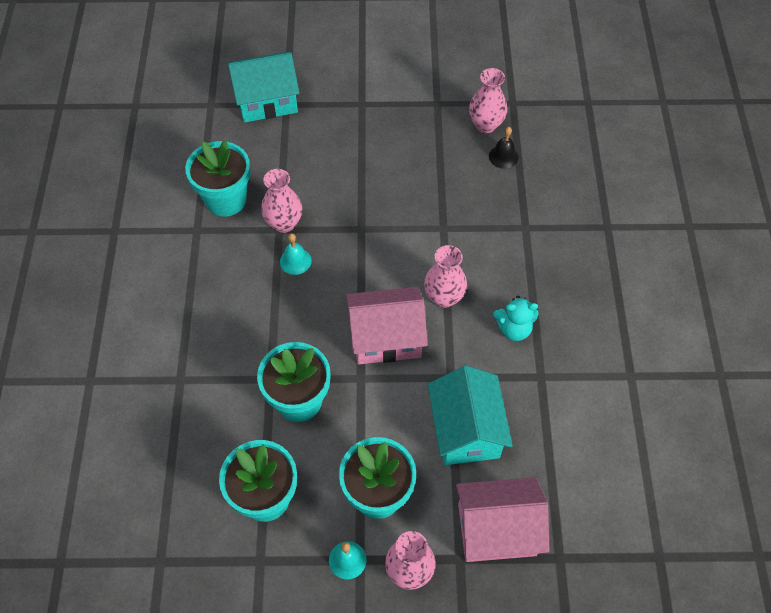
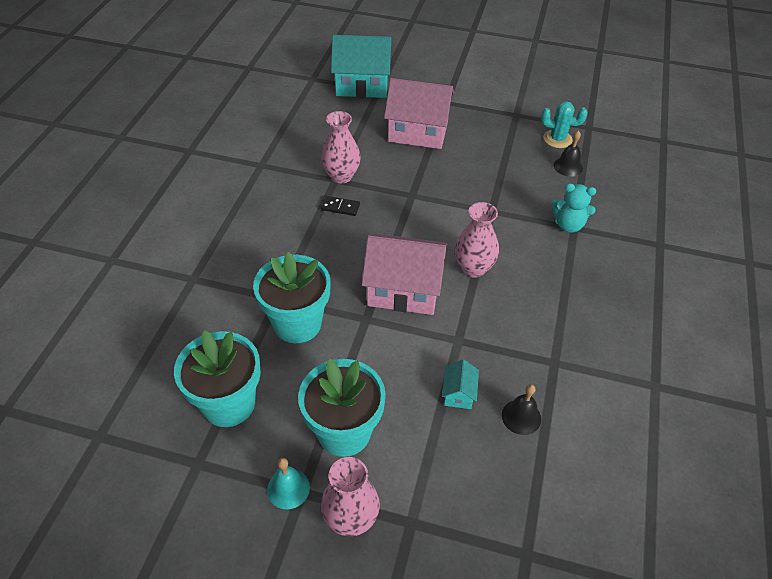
camera: 15 degrees right, 10 degrees down
(226, 200) = (296, 148): turquoise flower pot -> none
(295, 261) = (340, 207): turquoise bell -> black domino
(466, 430) = (458, 393): turquoise house -> turquoise house, size x0.44
(485, 125) = (557, 139): pink vase -> turquoise cactus
(497, 529) = (462, 503): pink house -> pink house (418, 132)
(514, 329) = (537, 312): turquoise teddy bear -> turquoise teddy bear (568, 225)
(525, 437) = (521, 417): none -> black bell

